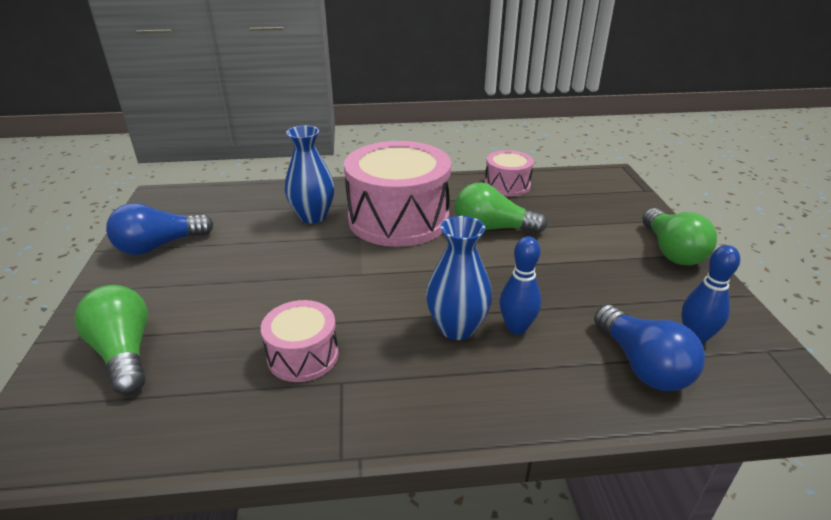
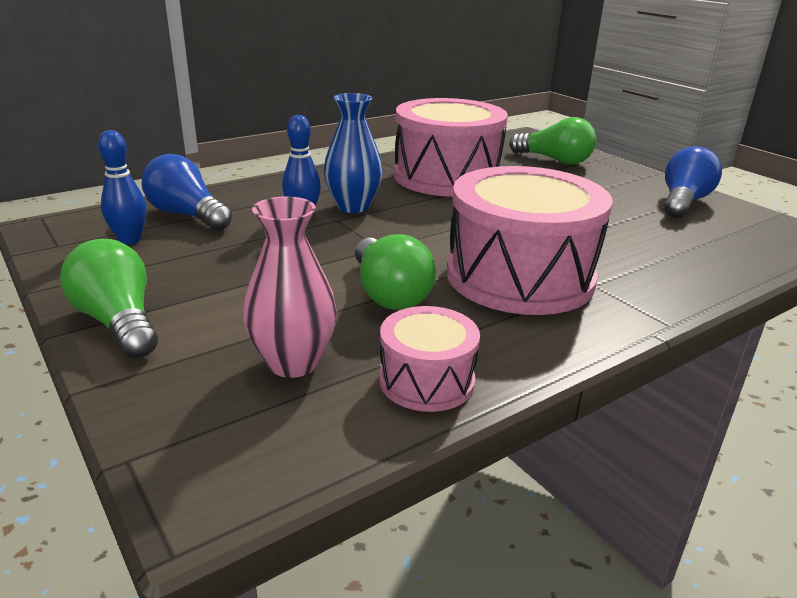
camera: 150 degrees right, 5 degrees down
(303, 355) = (447, 177): pink drum -> pink drum, size x2.00
(313, 216) = (617, 255): blue vase -> none
(492, 229) = (389, 293): green light bulb -> green light bulb turned 90 degrees clockwise
(567, 206) = (293, 363): none -> pink vase

